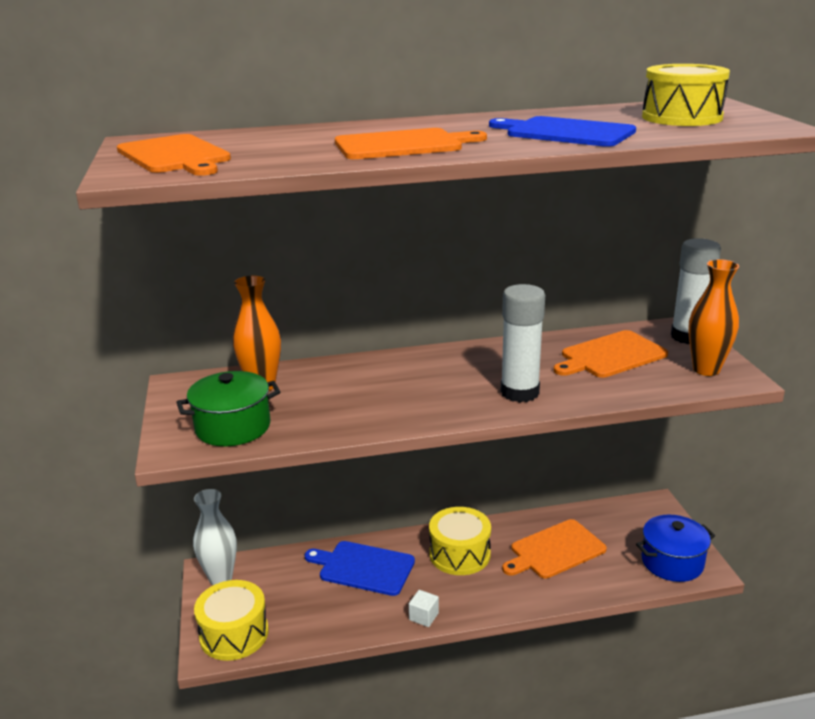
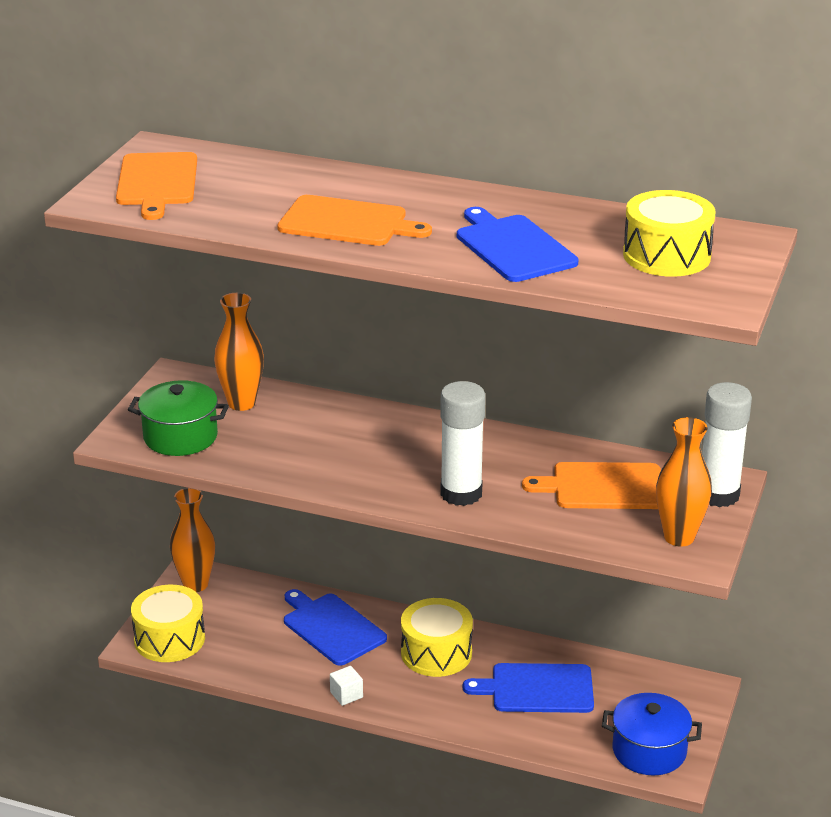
camera: 30 degrees right, 5 degrees up
(220, 578) = (195, 584): white vase -> orange vase
(555, 550) = (537, 689): orange cutting board -> blue cutting board

